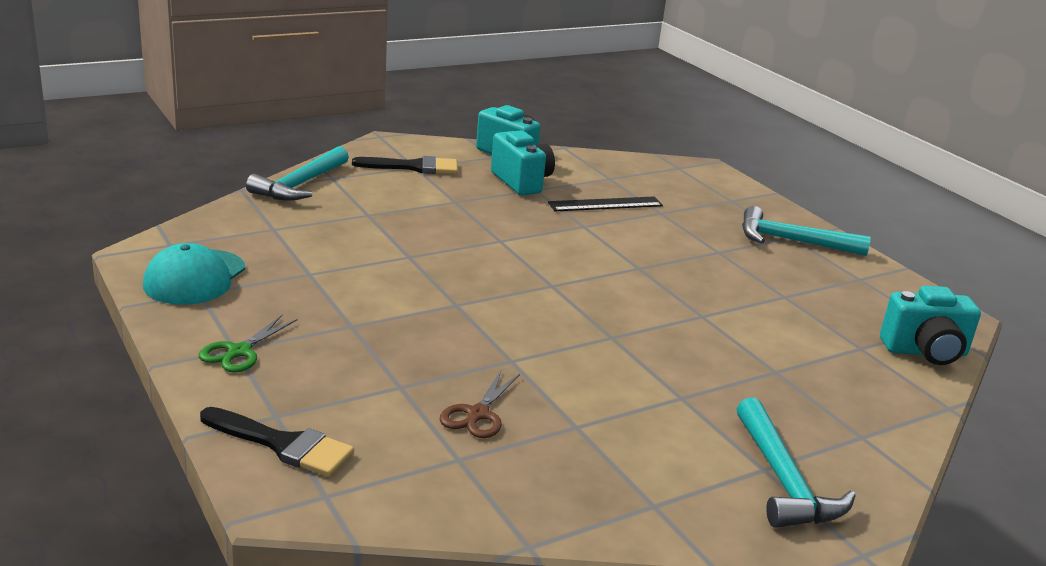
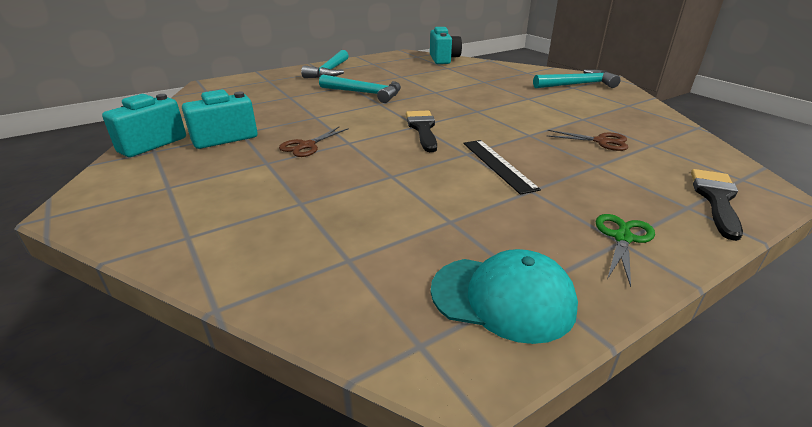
camera: 90 degrees left, 5 degrees up
(239, 352) = (623, 238): green scissors -> green scissors turned 90 degrees counterclockwise
(300, 185) = (206, 258): turquoise hammer -> turquoise hammer (365, 93)
(414, 167) = (168, 187): black brush -> black brush (422, 128)
(493, 219) = (307, 146): none -> brown scissors
(605, 204) = (275, 110): black ruler -> black ruler (498, 165)

